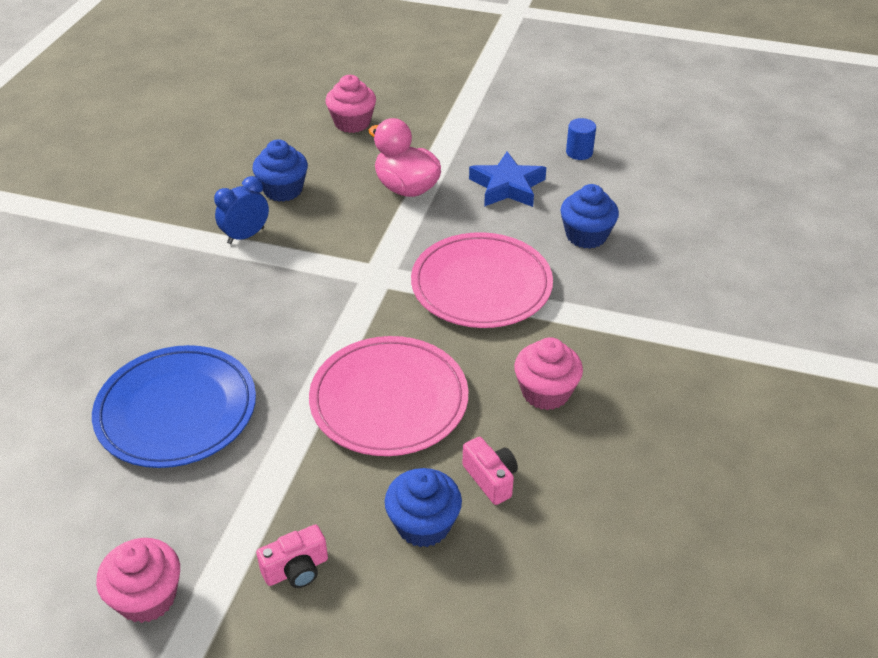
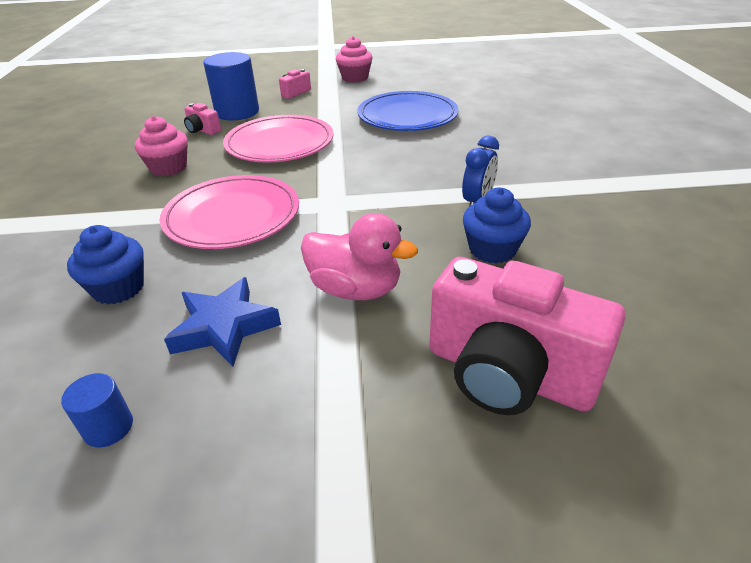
camera: 160 degrees right, 5 degrees down
(352, 123) = (507, 374): pink cupcake -> pink camera
(423, 525) = (237, 112): blue cupcake -> blue cylinder

